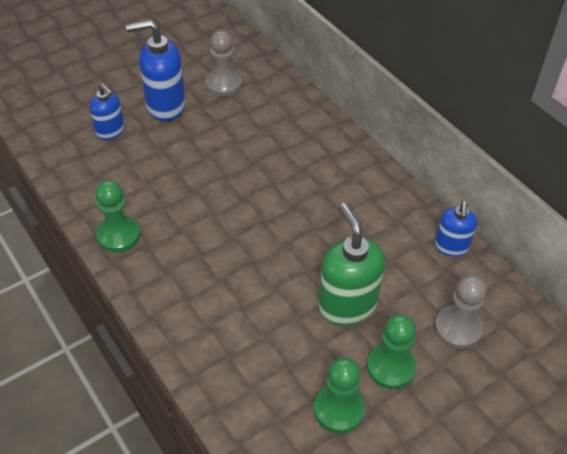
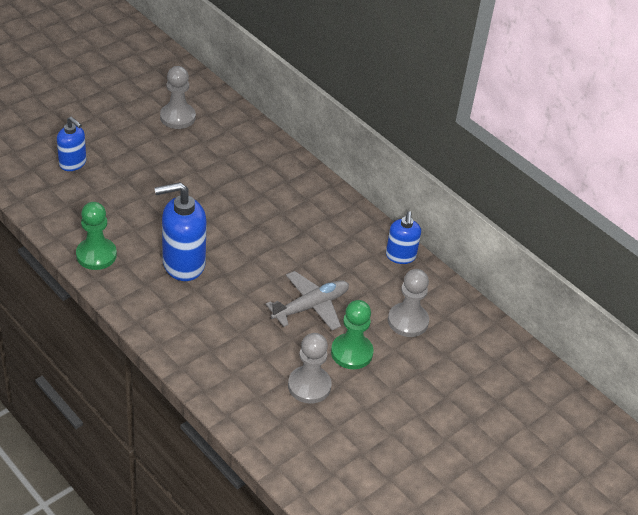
camera: 10 degrees left, 5 degrees down
(165, 106) = (123, 139): blue soap dispenser -> blue soap dispenser (183, 264)
(338, 409) = (309, 386): green pawn -> grey pawn
(347, 305) = (311, 306): green soap dispenser -> grey plane

